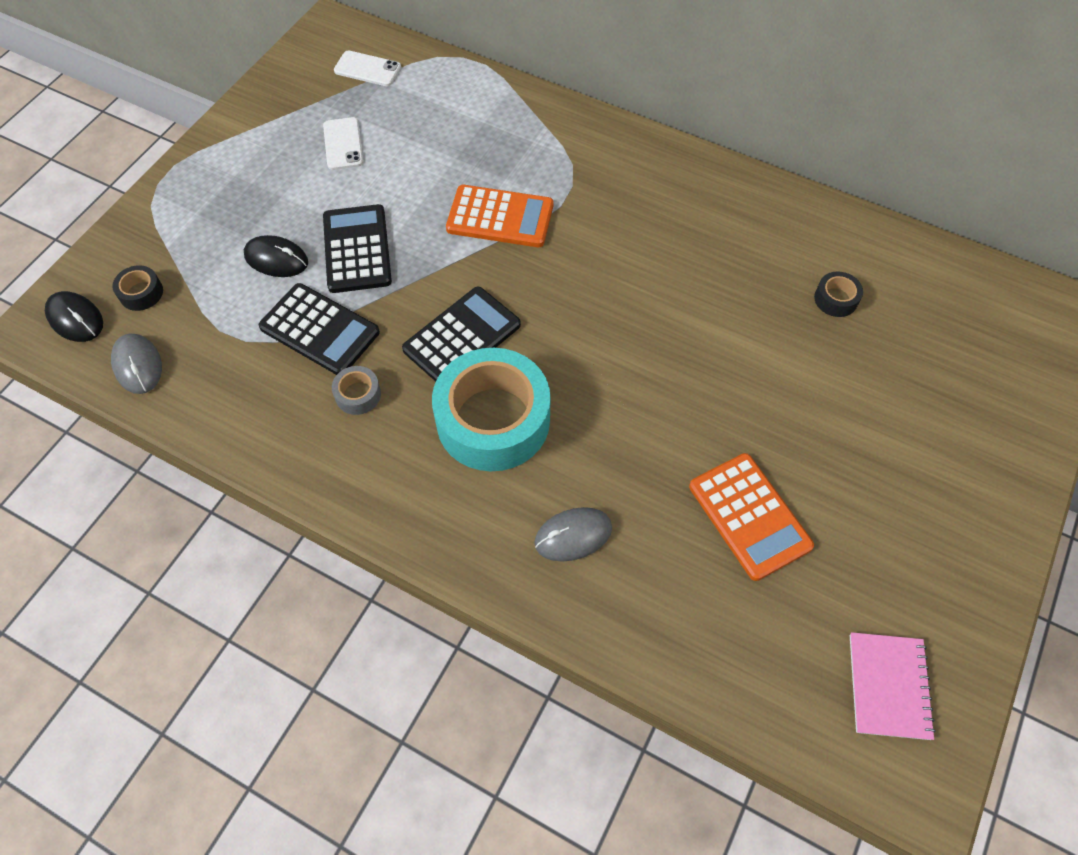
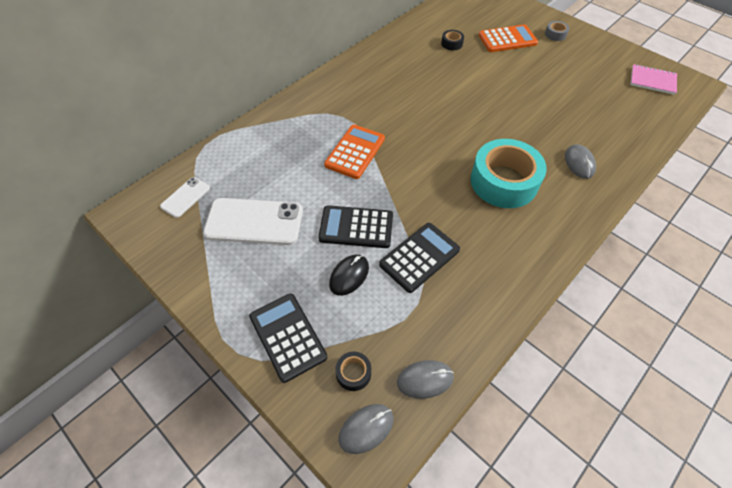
camera: 75 degrees left, 5 degrees down
(75, 319) = (366, 428): black mouse -> grey mouse
(343, 144) = (254, 222): white phone -> white phone, size x1.88
(358, 394) = (475, 243): grey tape -> grey tape (555, 34)
(462, 337) = (442, 185): black calculator -> black calculator (287, 336)
(749, 516) = (570, 100): orange calculator -> orange calculator (507, 39)

